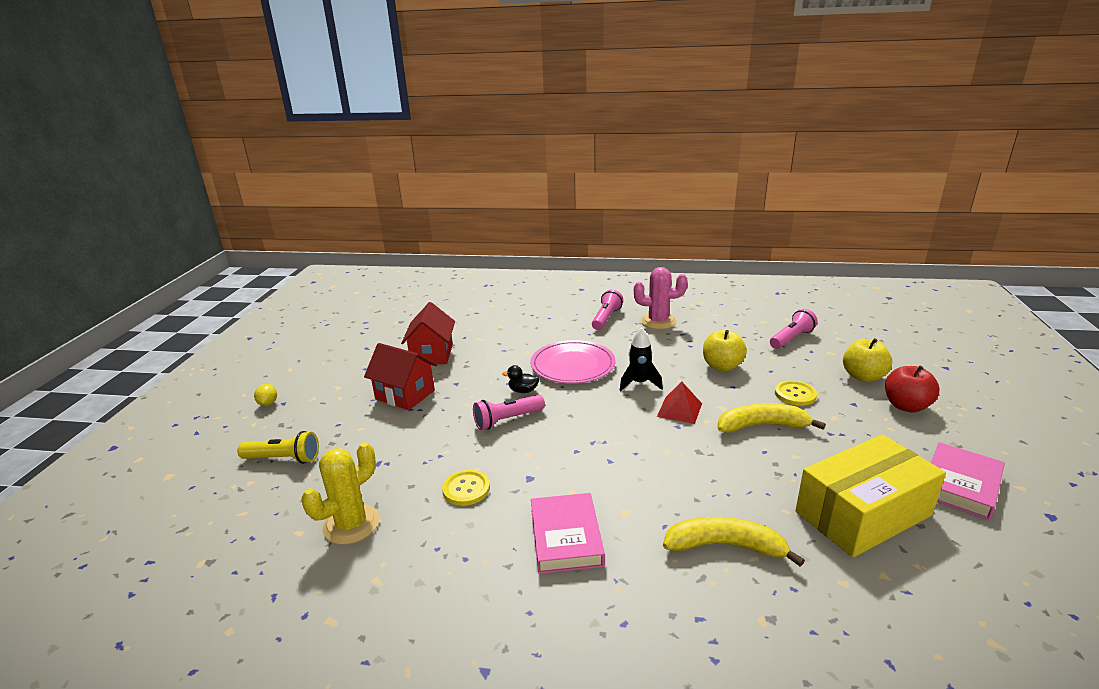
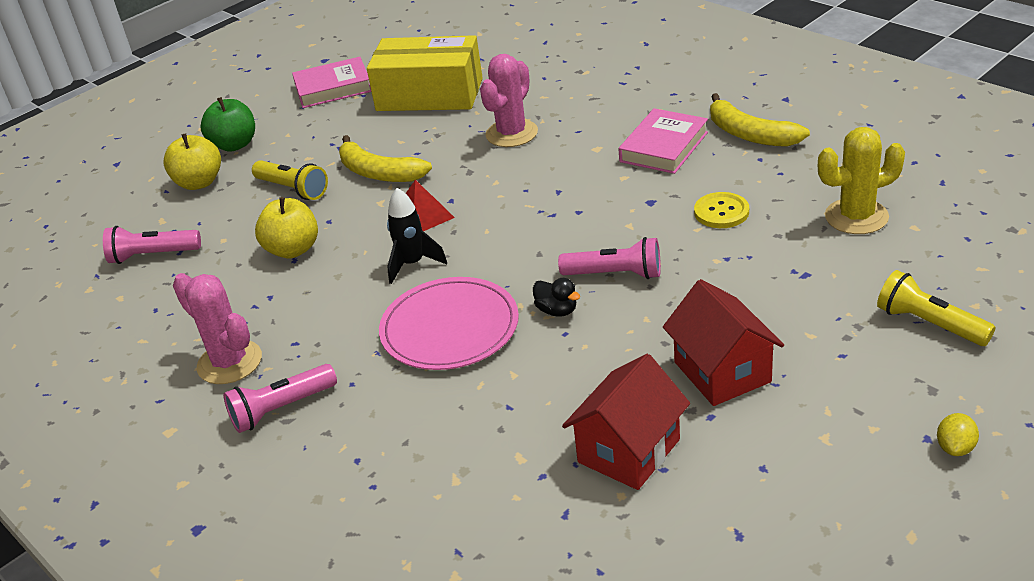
camera: 140 degrees left, 10 degrees up
(718, 499) = (511, 133): none -> pink cactus
(725, 546) = (552, 107): yellow banana -> yellow banana (750, 134)
(795, 394) = (293, 189): yellow button -> yellow flashlight
(906, 406) = (234, 145): red apple -> green apple

